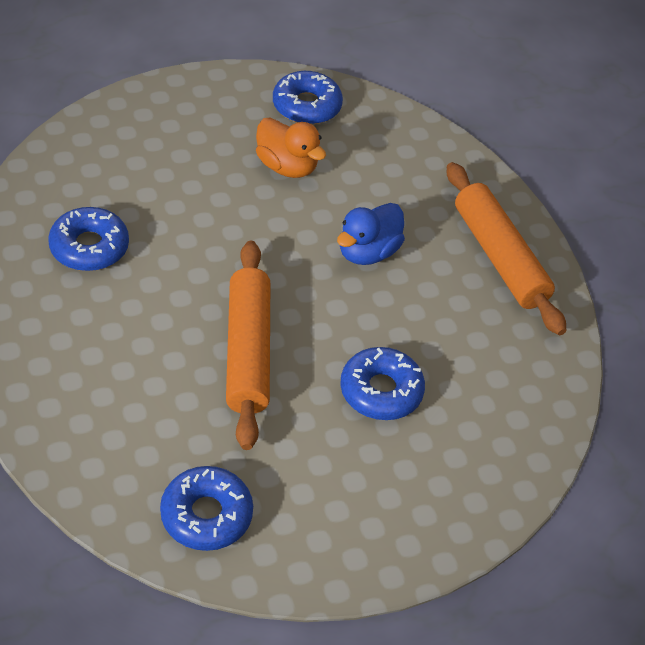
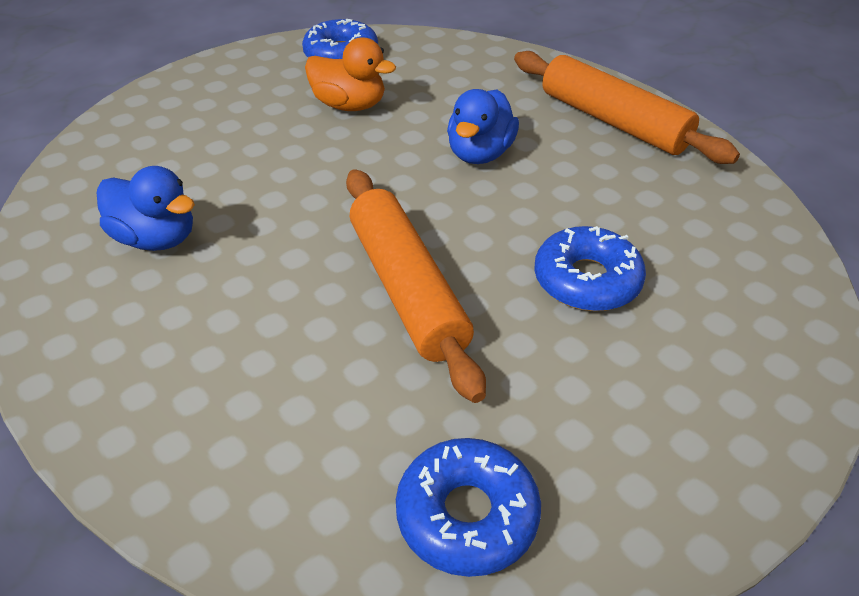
camera: 15 degrees left, 5 degrees down
(89, 247) = (156, 238): blue donut -> blue duck

